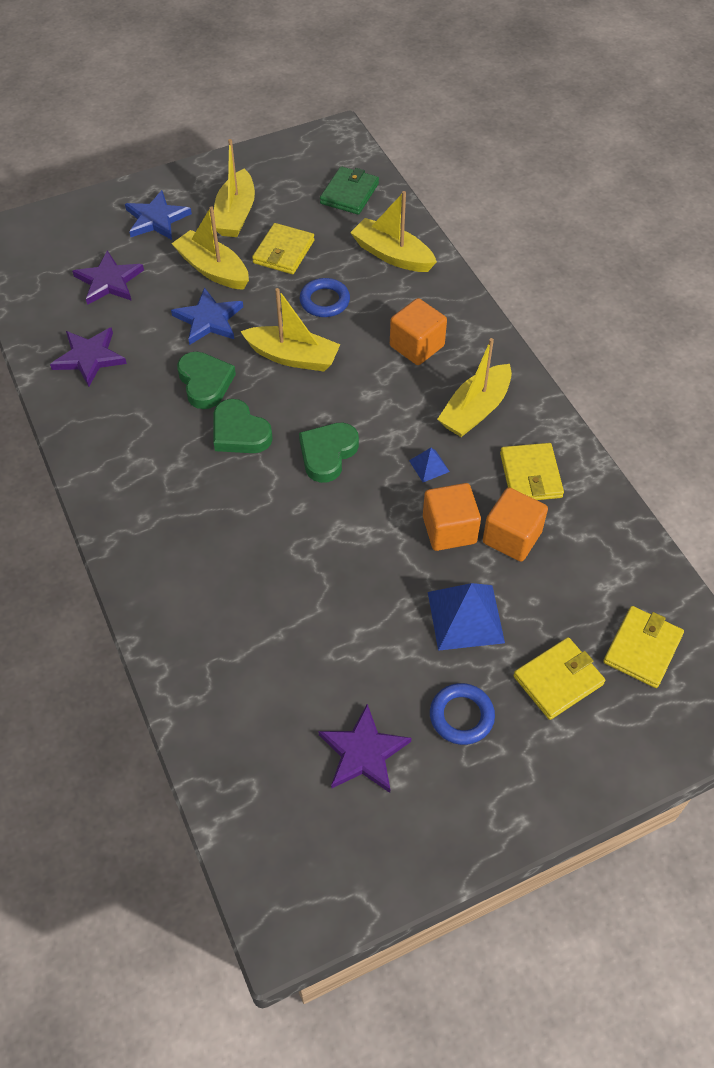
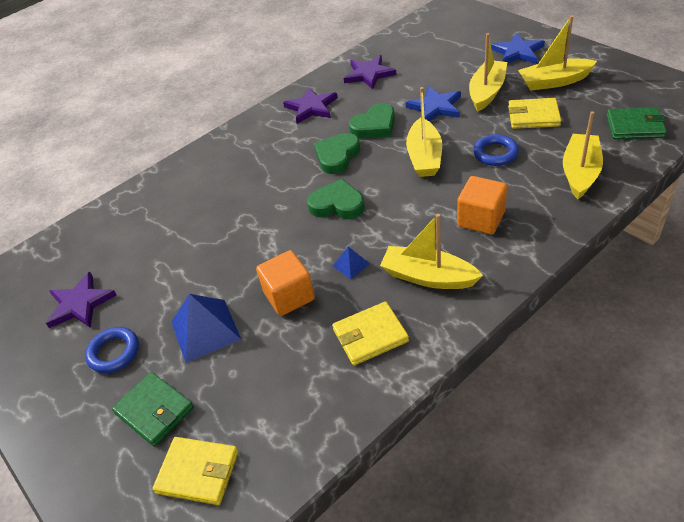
camera: 80 degrees right, 10 degrees down
(109, 281) = (442, 56): purple star -> purple star (311, 107)
(512, 537) = (295, 340): orange cube -> none
(558, 680) = (154, 410): yellow wallet -> green wallet

